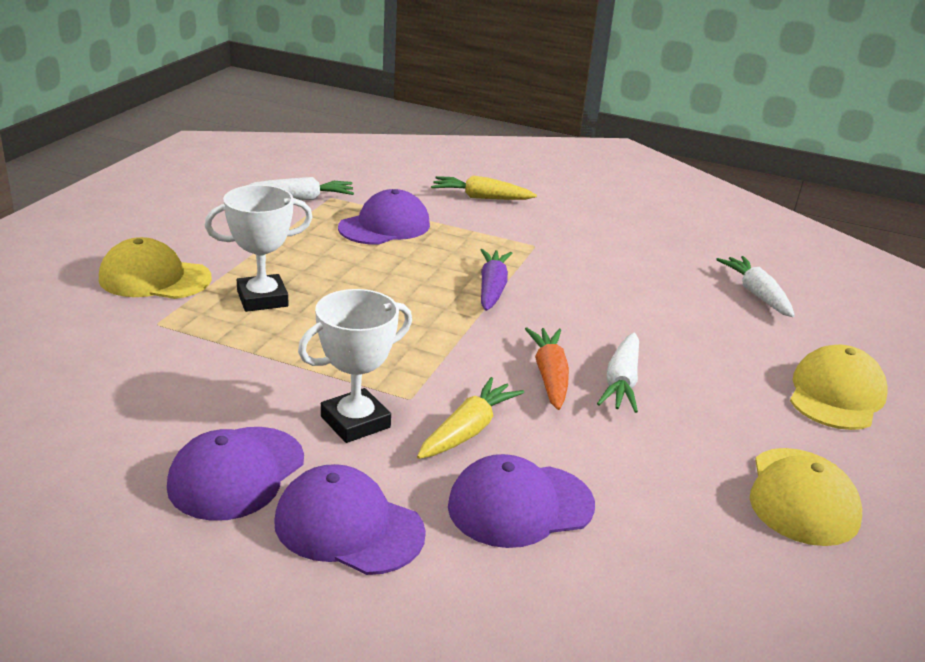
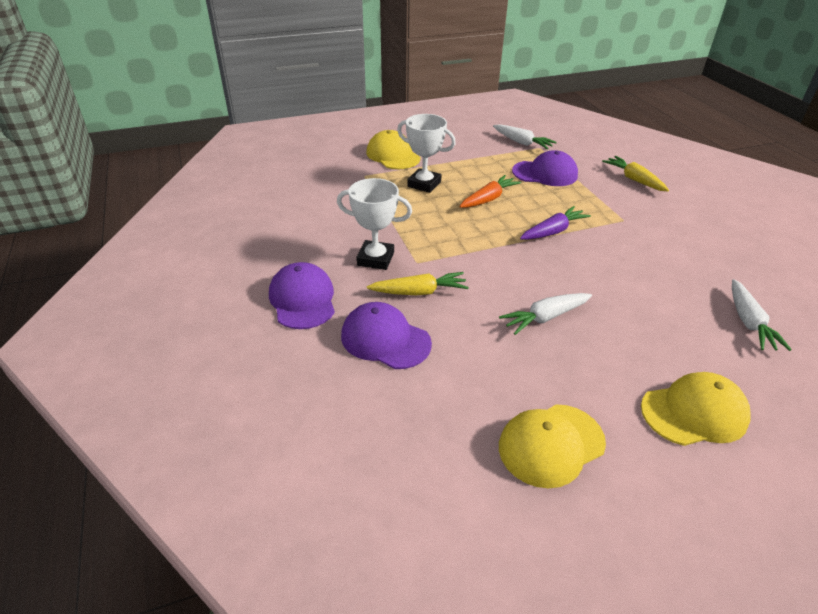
camera: 50 degrees right, 10 degrees up
(236, 473) = (298, 252): purple cap -> none
(550, 376) = (507, 291): orange carrot -> orange carrot (488, 199)
(757, 294) = (748, 322): white carrot -> white carrot turned 150 degrees clockwise

